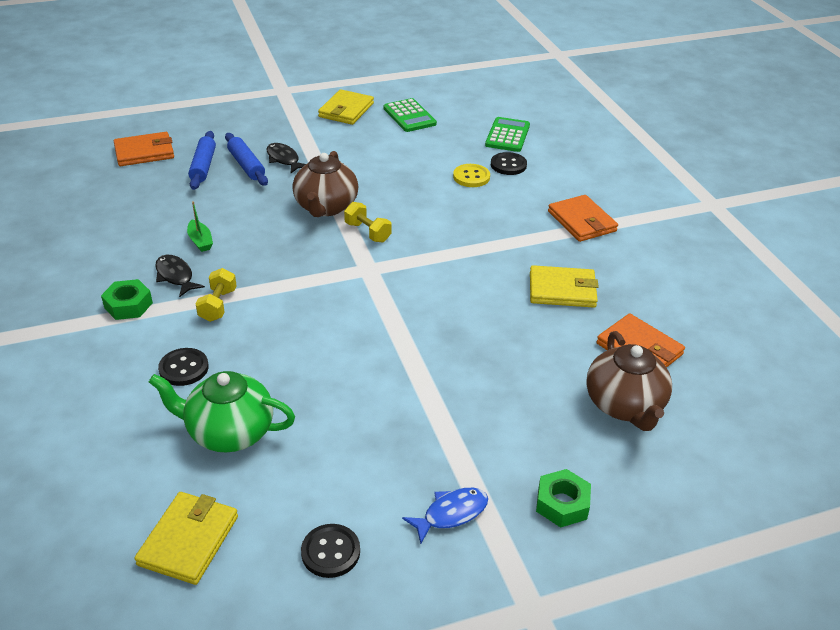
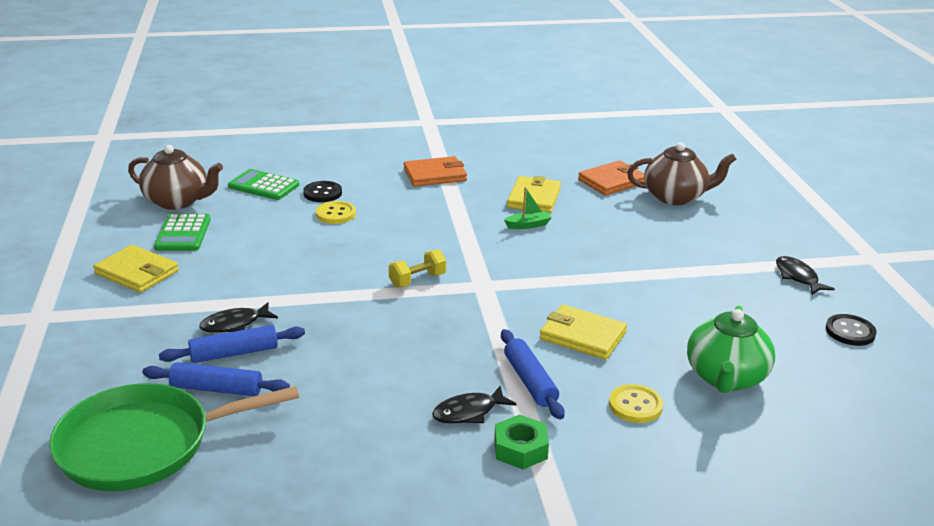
camera: 80 degrees left, 10 degrees down
(144, 152) = (143, 444): orange wallet -> green pan
(184, 368) = (635, 405): black button -> yellow button
(188, 540) = (859, 402): yellow wallet -> yellow wallet (582, 336)
(200, 241) = (399, 393): green boat -> green boat (528, 225)
(218, 305) = (530, 381): yellow dumbbell -> blue rolling pin
(326, 207) = (358, 302): brown teapot -> brown teapot (178, 201)
(409, 116) = (183, 233): green calculator -> green calculator turned 105 degrees clockwise
(451, 513) = (797, 277): blue fish -> black fish
(562, 503) = (777, 234): green nut -> none

